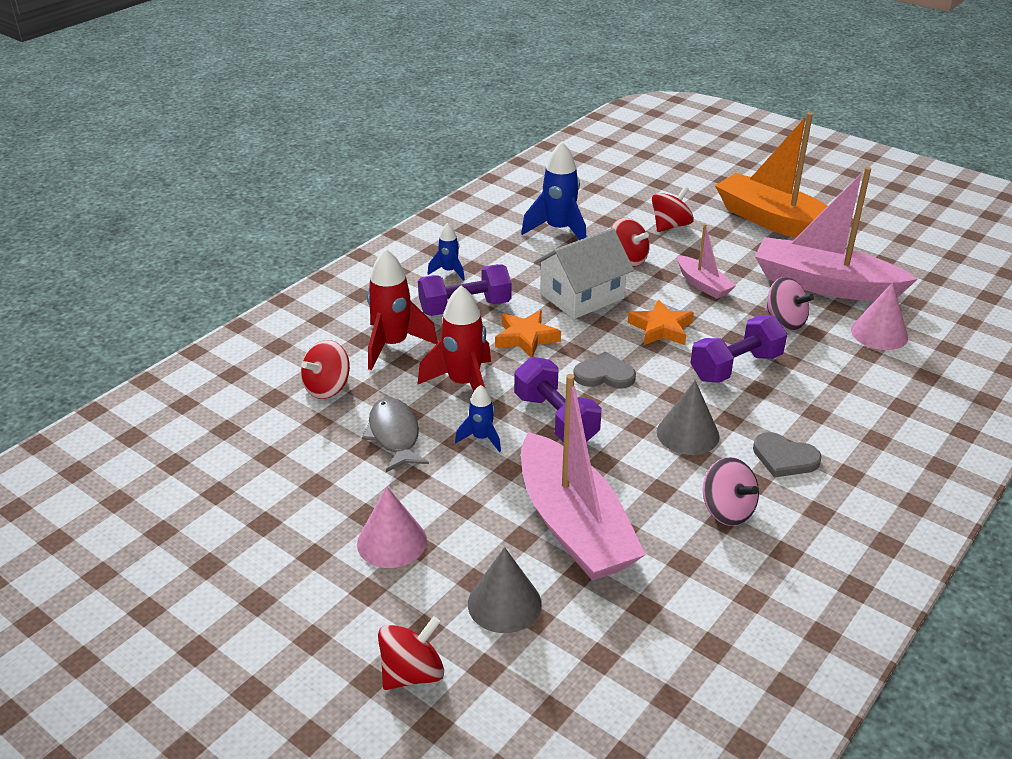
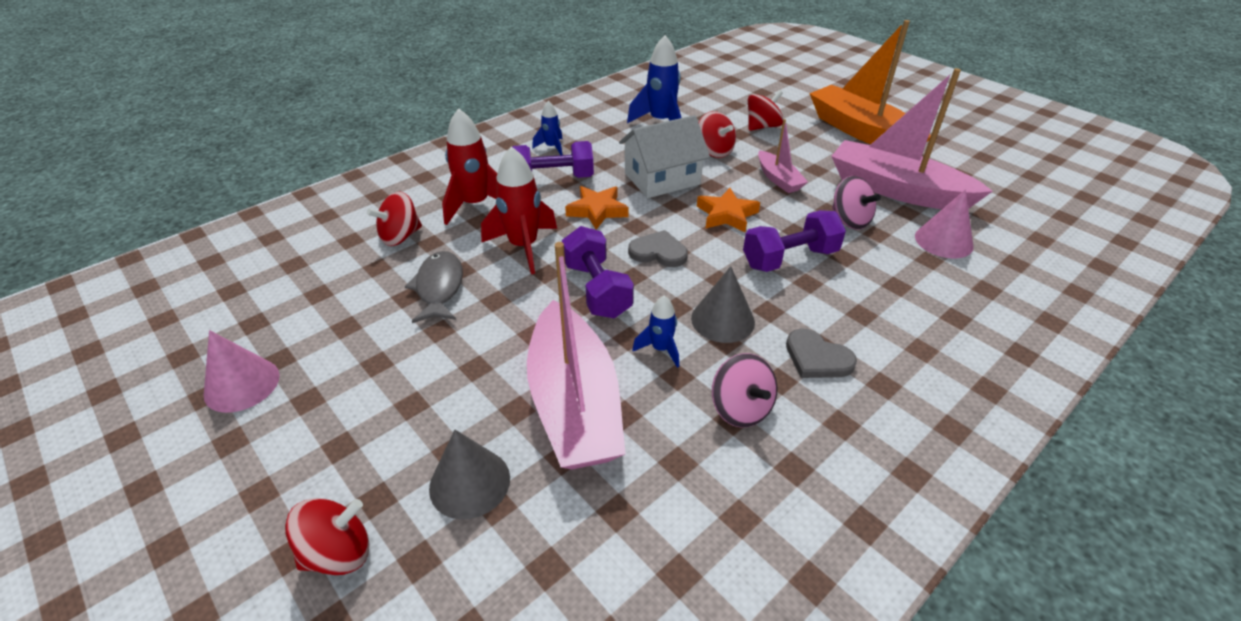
camera: 10 degrees right, 5 degrees up
(391, 541) = (387, 395): pink cone -> pink cone (242, 384)
(481, 438) = (519, 300): blue rocket -> blue rocket (660, 349)

